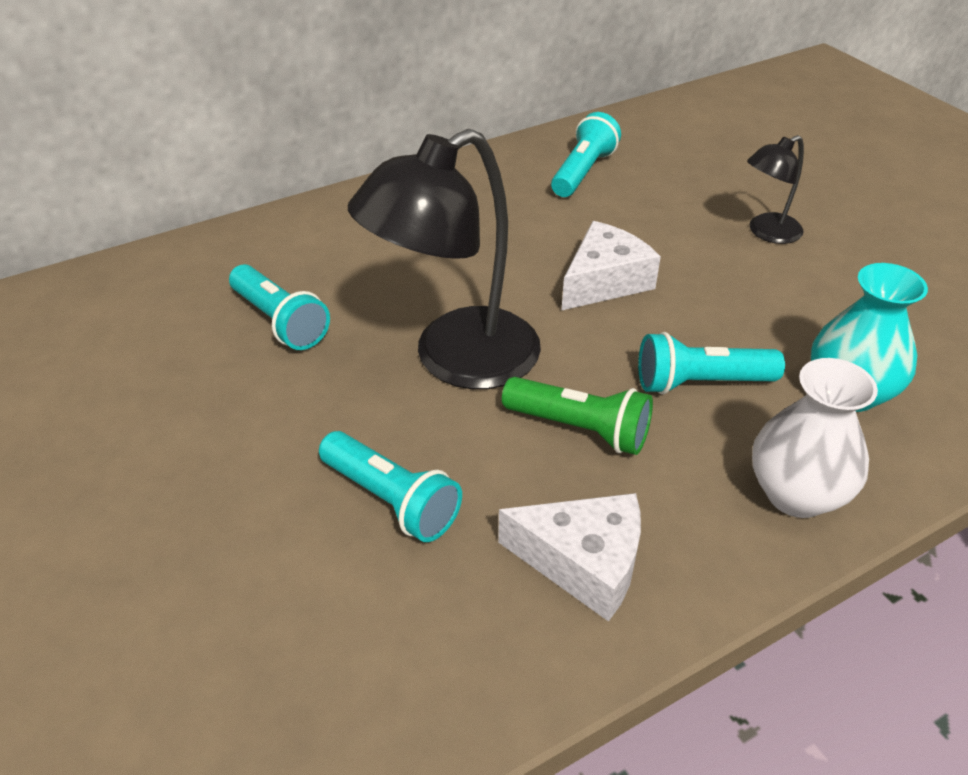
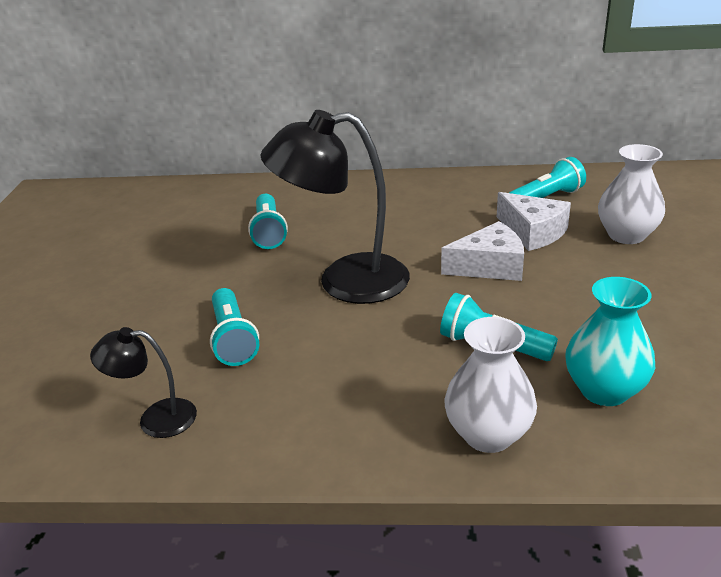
camera: 35 degrees right, 10 degrees down
(580, 429) = (380, 343): green flashlight -> none
(583, 563) = (303, 413): white cheese -> white cheese (532, 232)
(705, 197) = (626, 235): none -> white vase
(767, 233) = (652, 270): black lamp -> black lamp (156, 418)

